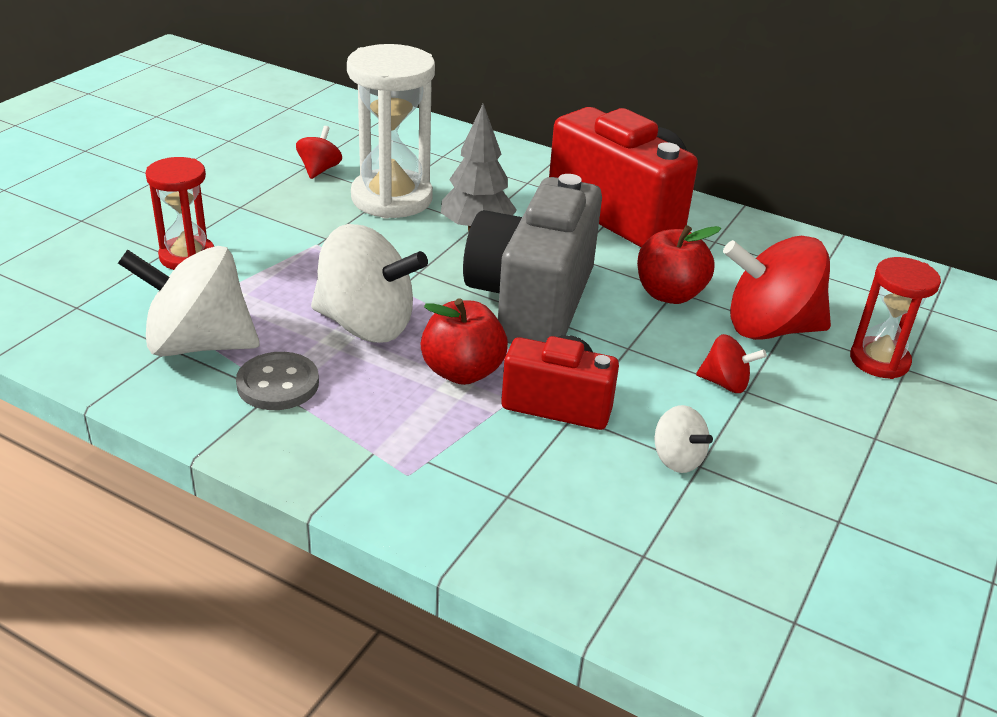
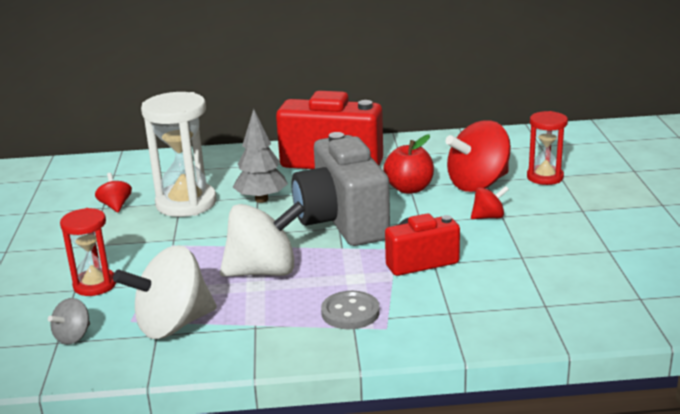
camera: 30 degrees left, 10 degrees down
(96, 308) = (73, 337): none -> grey spinning top
(278, 384) = (252, 321): grey button -> grey button (350, 312)
(462, 371) = (350, 269): red apple -> none
(677, 459) = (508, 259): white spinning top -> none

